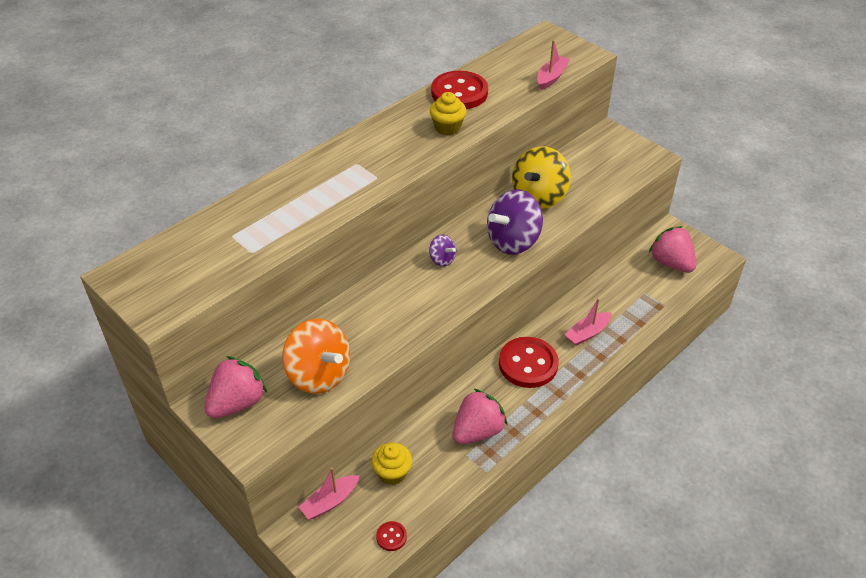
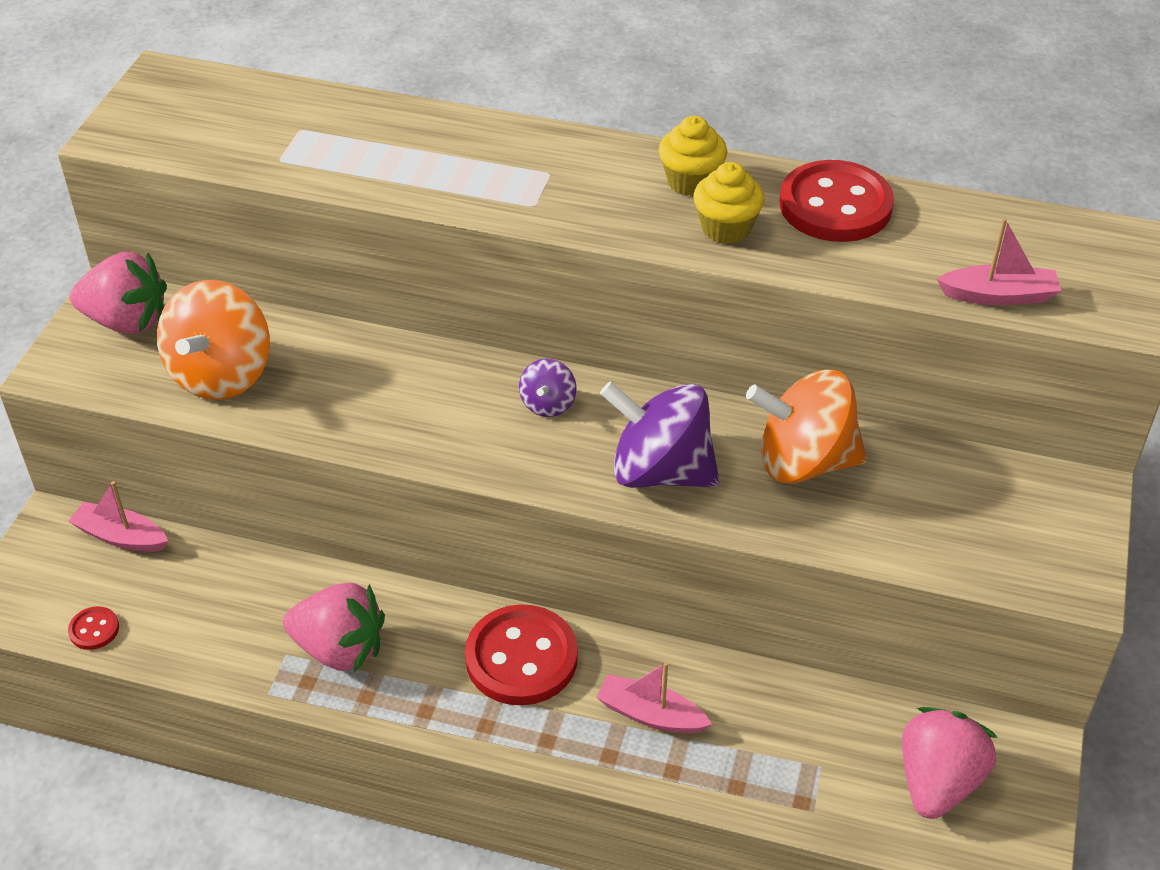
camera: 60 degrees right, 0 degrees up
(392, 473) = (205, 581): yellow cupcake -> yellow cupcake (691, 181)
(539, 197) = (804, 462): yellow spinning top -> orange spinning top

